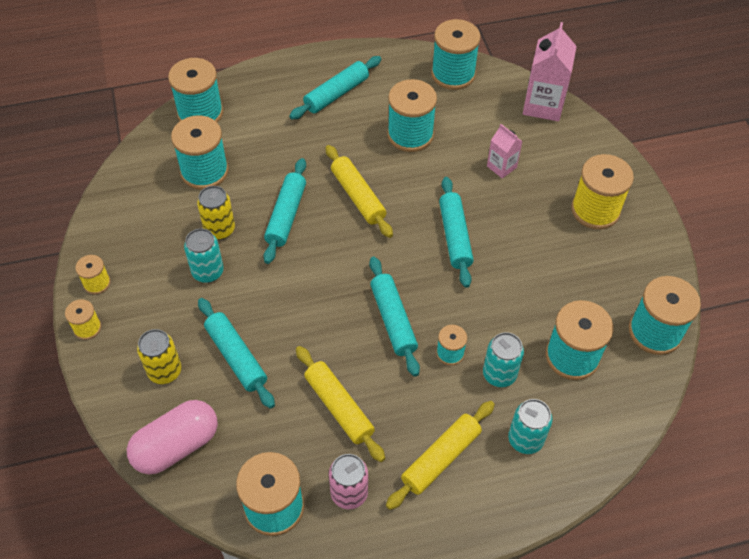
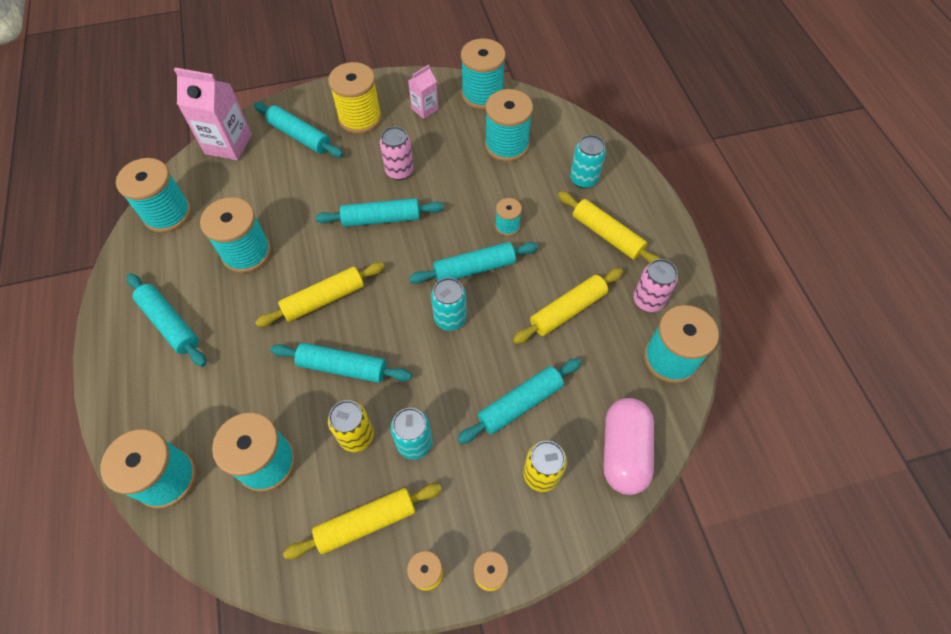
camera: 90 degrees left, 5 degrees up
(144, 240) = (366, 522): none -> yellow rolling pin
(176, 446) = (623, 451): pink capsule -> pink capsule turned 45 degrees clockwise
(499, 374) = (526, 193): turquoise can -> turquoise can (450, 318)
(501, 167) = (301, 180): pink carton -> pink carton (424, 109)
(521, 250) = (399, 171): none -> pink can
(561, 160) = (299, 136): none -> turquoise rolling pin

